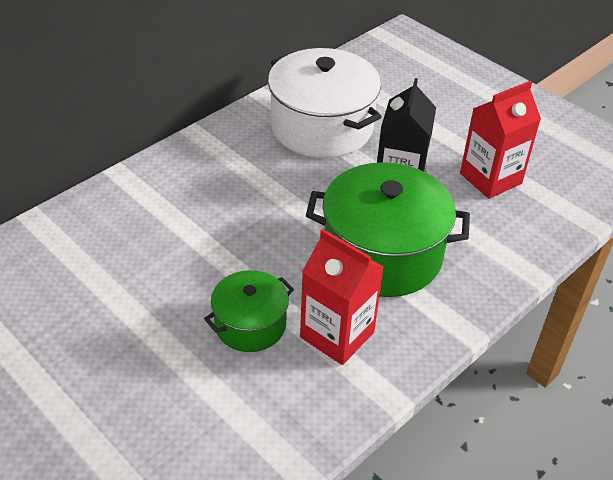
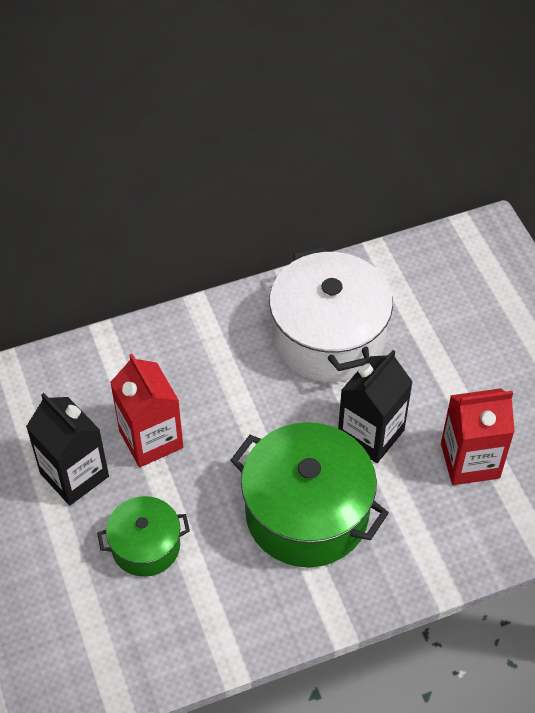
camera: 25 degrees right, 10 degrees up
(148, 288) = (74, 475): none -> black carton
(337, 335) = (217, 585): red carton -> red carton (151, 439)

